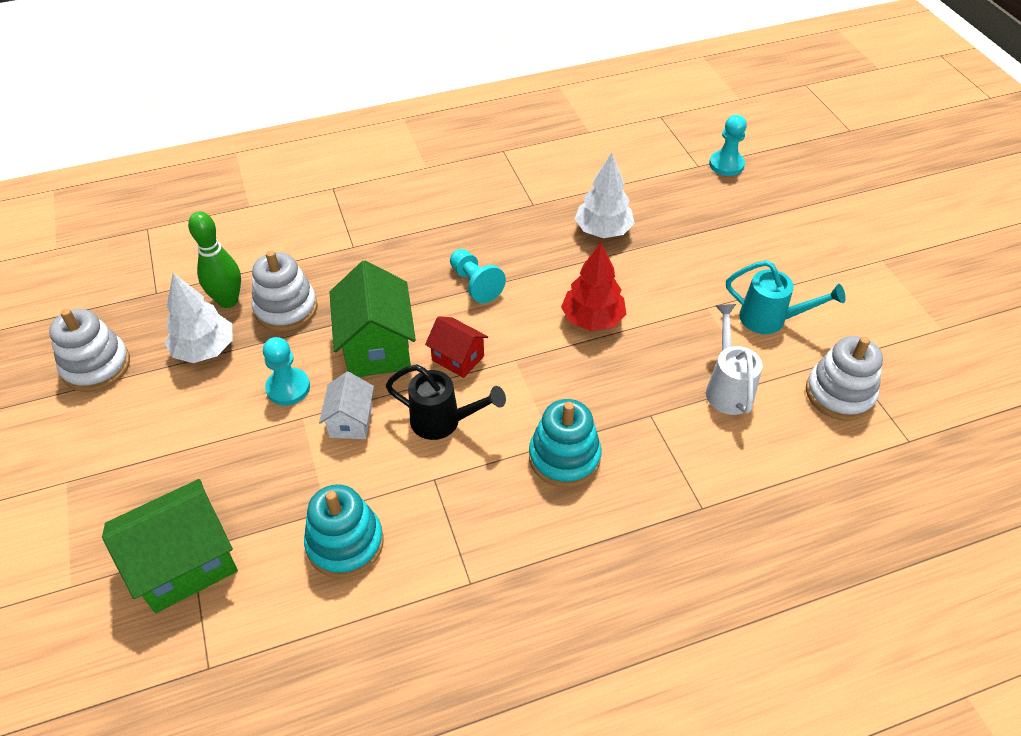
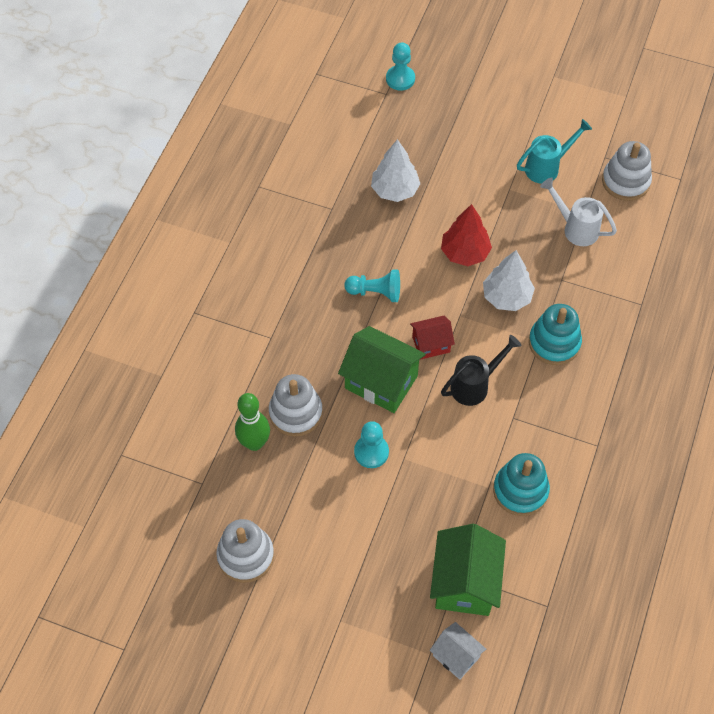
camera: 50 degrees left, 10 degrees up
(204, 349) = (290, 482): white tree -> white tree (506, 297)
(351, 421) = (430, 434): white house -> white house (456, 656)

